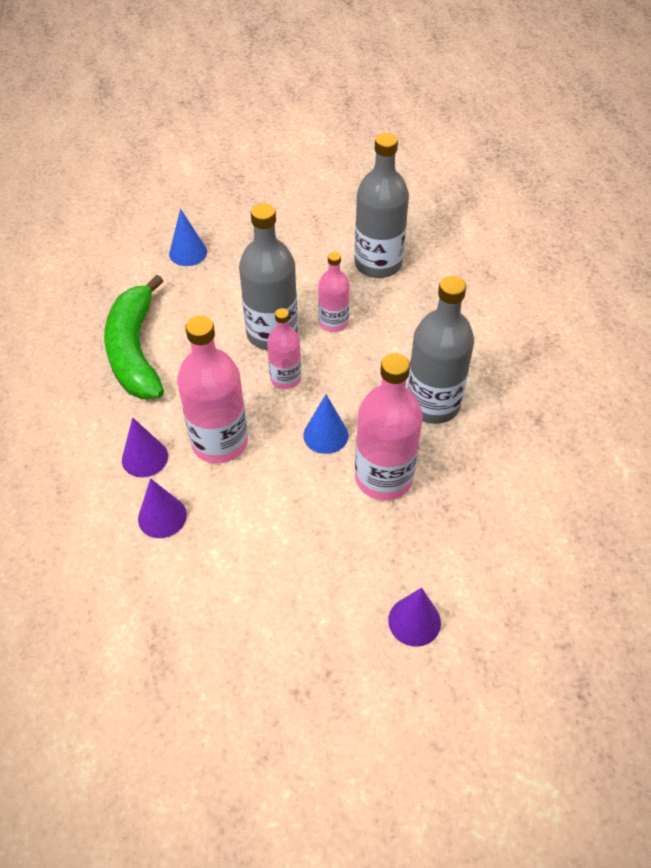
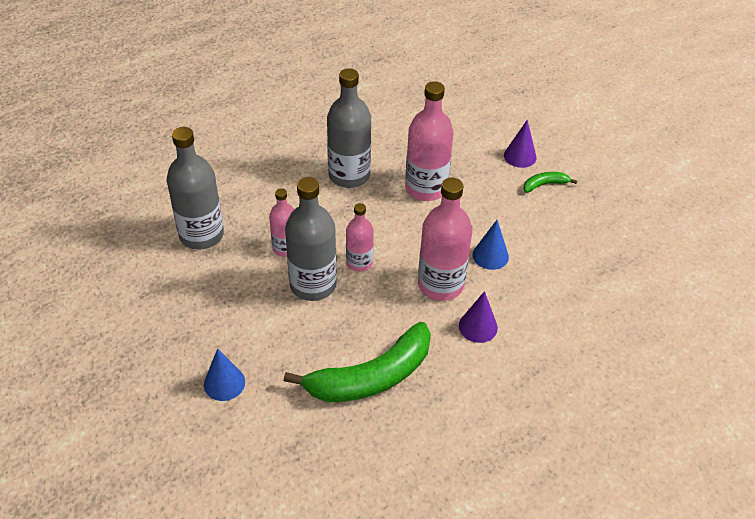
camera: 110 degrees left, 5 degrees down
(162, 517) = (521, 297): purple cone -> none
(325, 435) = (404, 226): blue cone -> blue cone (490, 255)
(343, 630) = (545, 184): none -> green banana

